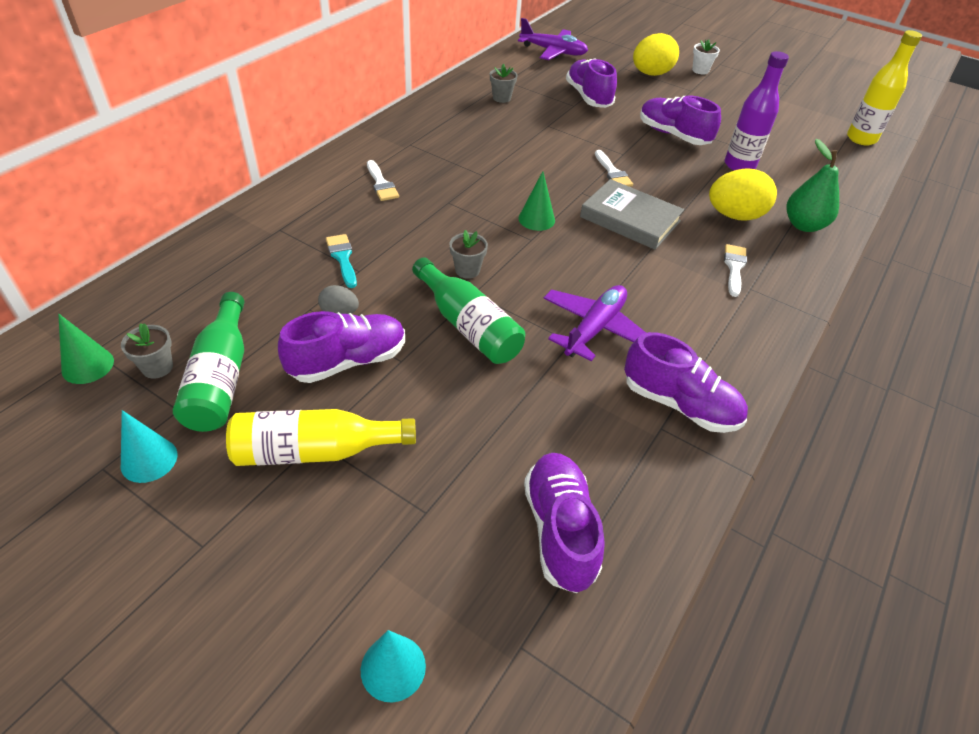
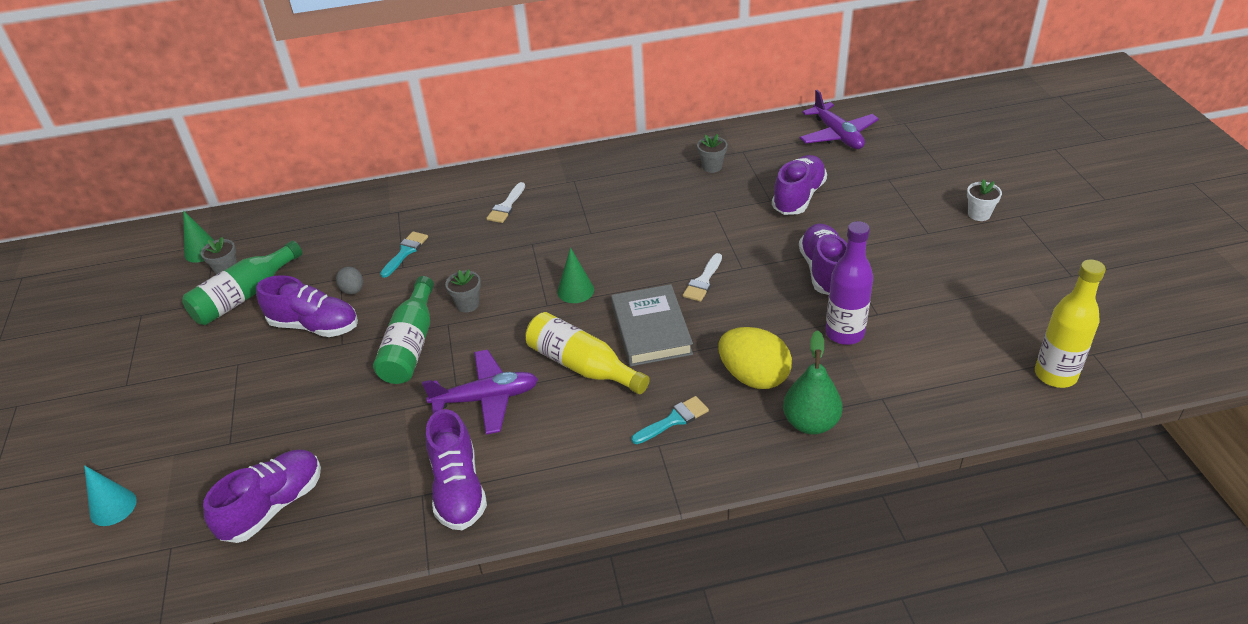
camera: 50 degrees right, 5 degrees down
(149, 460) = (161, 323): turquoise cone -> none
(316, 451) = (230, 370): yellow bottle -> yellow bottle (582, 366)
(651, 74) = (909, 197): yellow egg -> none
(734, 267) = (674, 420): white brush -> turquoise brush

